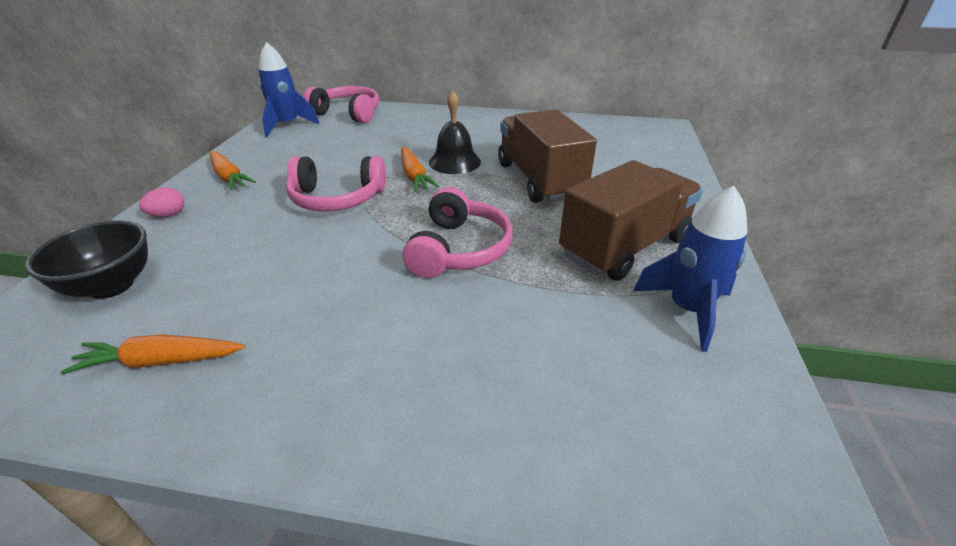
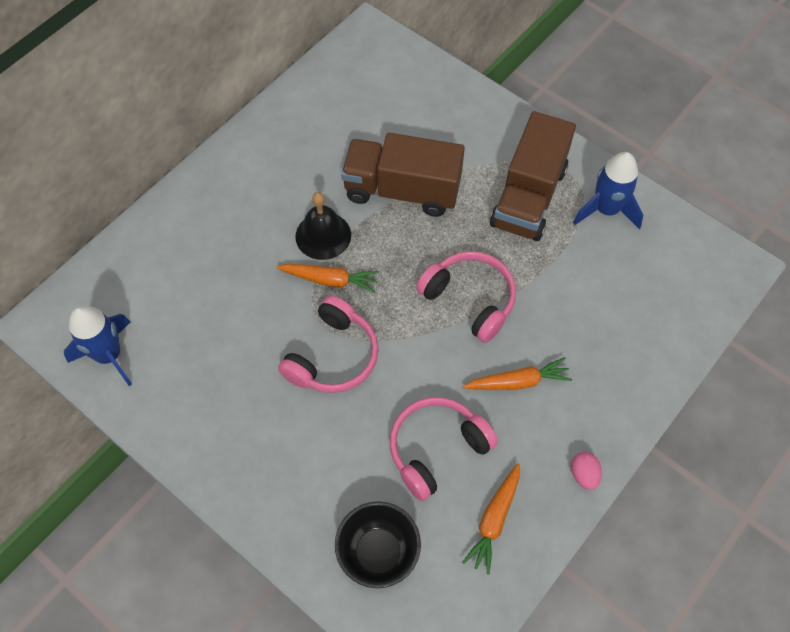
camera: 60 degrees left, 25 degrees up
(168, 215) = (275, 504): pink egg -> pink egg (584, 474)
(229, 177) = (222, 440): orange carrot -> orange carrot (518, 382)
(348, 113) = (118, 282): pink headphones -> pink headphones (436, 449)
(624, 247) = (528, 197): brown truck -> brown truck turned 150 degrees counterclockwise

